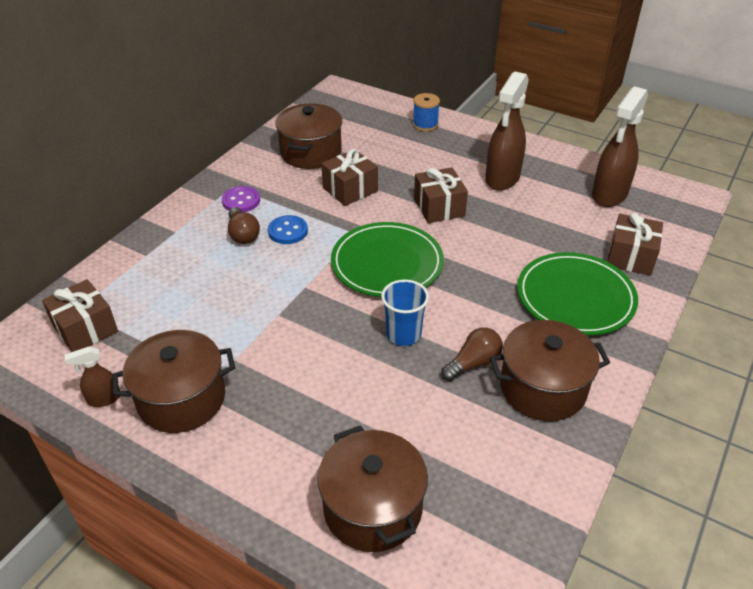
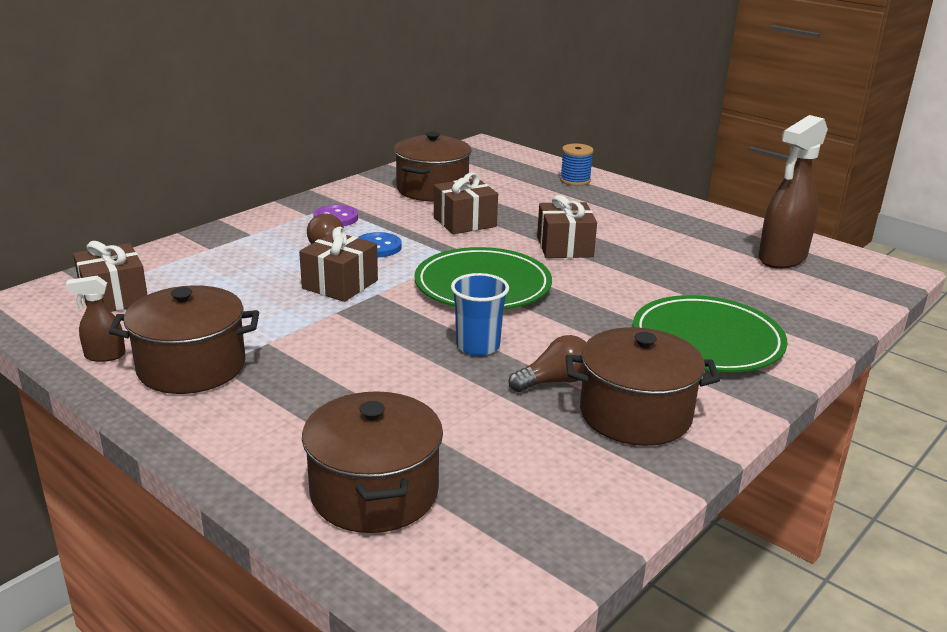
camera: 10 degrees right, 15 degrees down
(502, 178) = (651, 231): brown spray bottle -> none
(630, 257) = (792, 313): brown gift -> brown gift (340, 284)

